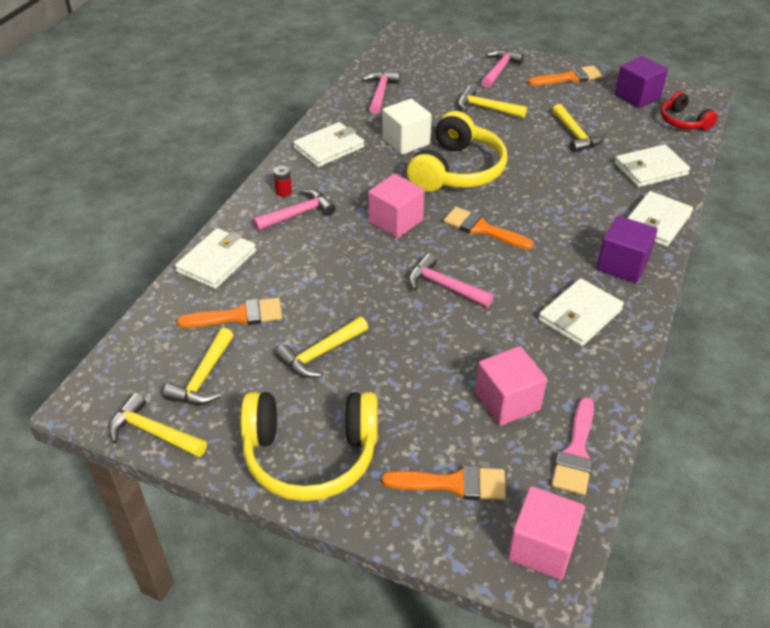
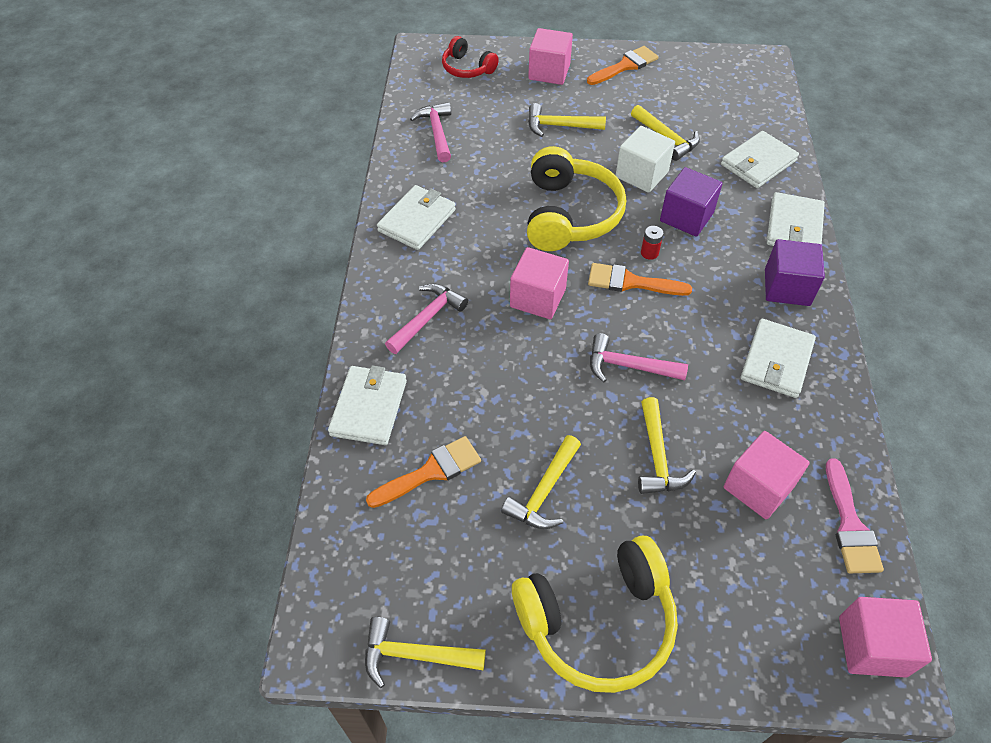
camera: 20 degrees left, 10 degrees up
(203, 378) = (434, 565): yellow hammer -> yellow hammer (657, 457)
(283, 192) = (396, 293): red battery -> red battery (649, 253)
(406, 141) = (497, 190): white cube -> white cube (641, 174)
(454, 484) = (756, 604): orange brush -> none
(499, 70) = (549, 72): pink hammer -> pink cube
(637, 96) = (703, 75): purple cube -> purple cube (686, 217)
(683, 121) = (761, 96): red headphones -> red headphones (467, 68)

